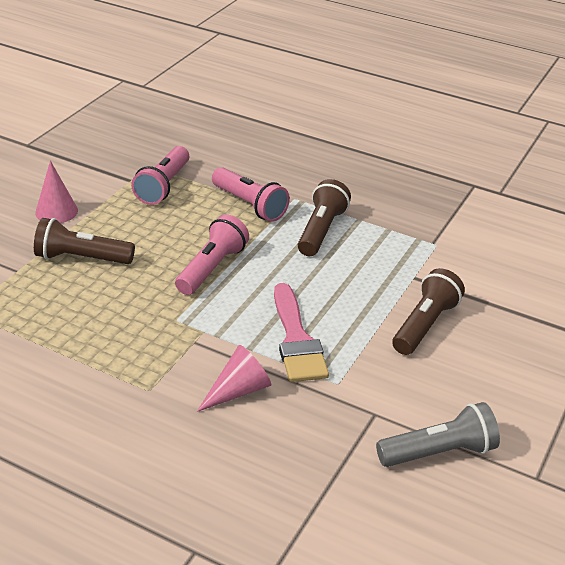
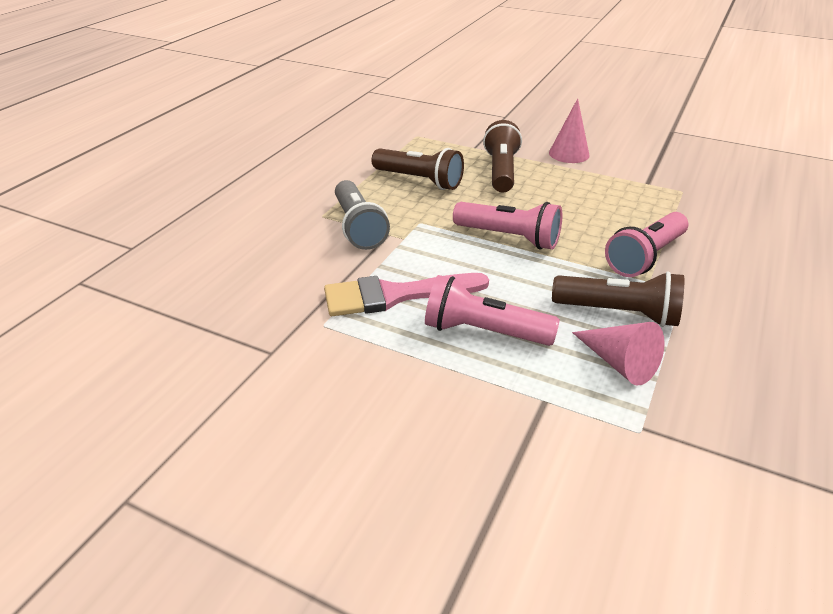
camera: 90 degrees right, 0 degrees up
(163, 186) = (648, 201): pink flashlight -> pink flashlight (483, 332)
(238, 391) = (316, 261): pink cone -> pink cone (618, 363)
(424, 325) = (436, 405): brown flashlight -> brown flashlight (419, 180)
(439, 452) = (197, 403): grey flashlight -> grey flashlight (358, 227)

